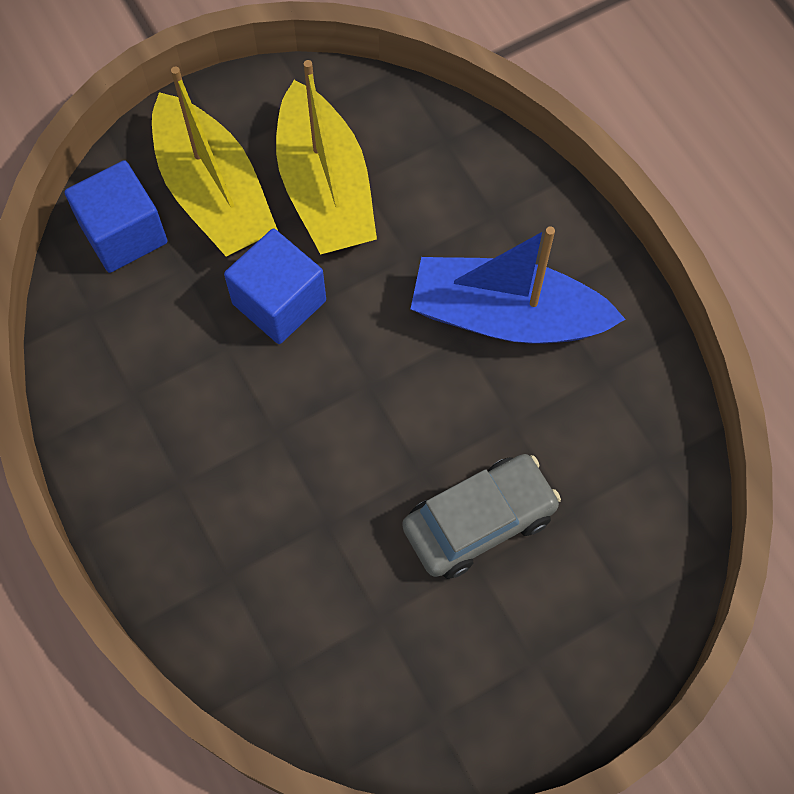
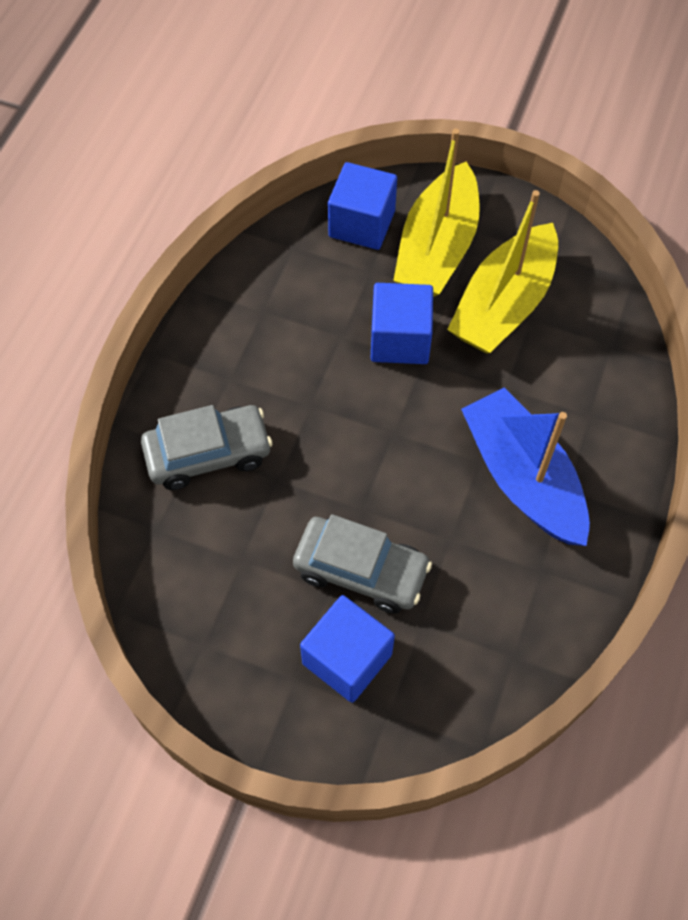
camera: 50 degrees right, 5 degrees down
(242, 565) = (208, 454): none -> grey car
(552, 600) = (347, 659): none -> blue cube

